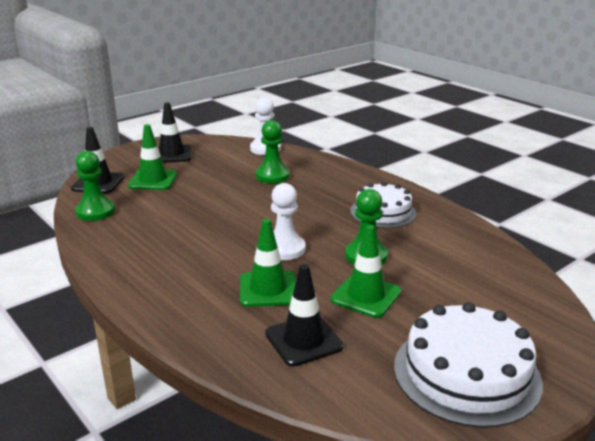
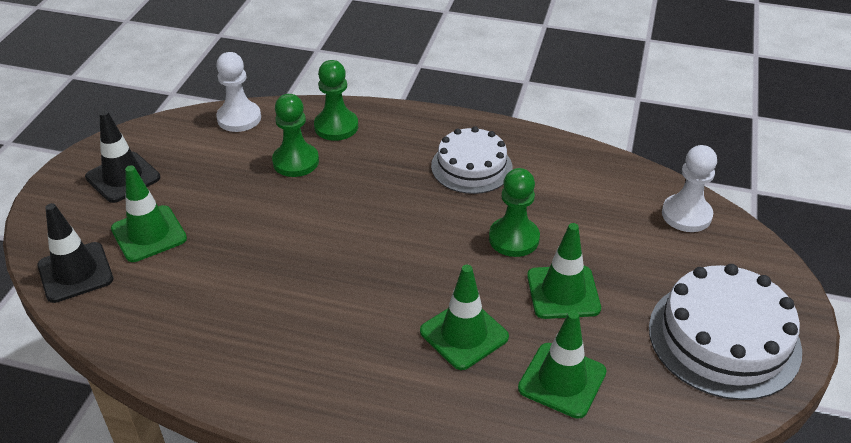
camera: 35 degrees left, 15 degrees up
(95, 212) = (131, 322): green pawn -> green pawn (336, 126)
(284, 249) = (424, 269): white pawn -> white pawn (686, 215)
(303, 340) = (562, 380): black traffic cone -> green traffic cone

